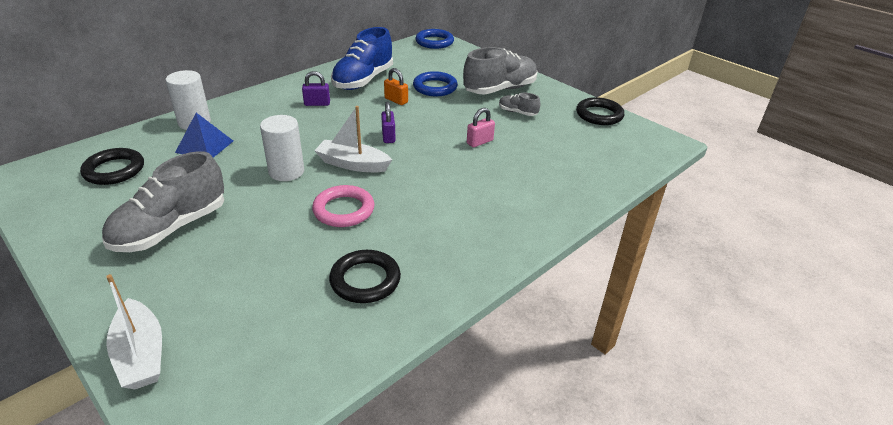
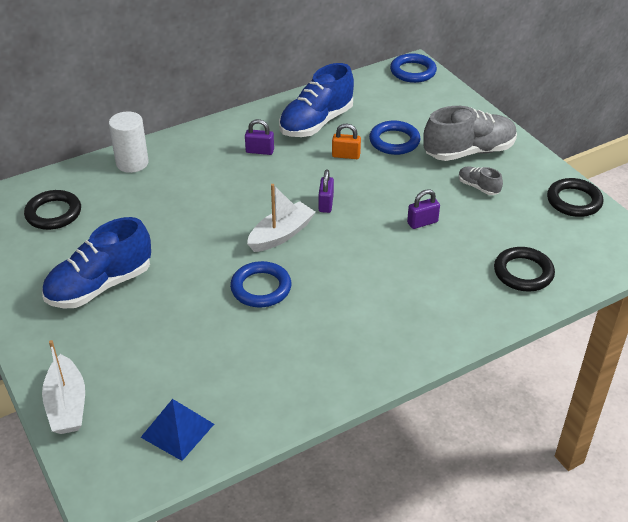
camera: 15 degrees right, 5 degrees up
(171, 228) = (100, 286): grey shoe -> blue shoe
(204, 146) = (139, 195): blue pyramid -> blue pyramid (177, 430)
(286, 172) = (214, 235): white cylinder -> none
(344, 210) = (261, 288): pink ring -> blue ring
(353, 164) = (281, 235): white boat -> white boat turned 105 degrees clockwise
(365, 280) = (265, 366): black ring -> black ring (523, 273)
(396, 100) = (346, 155): orange padlock -> orange padlock turned 45 degrees counterclockwise
(479, 142) = (422, 222): pink padlock -> purple padlock

